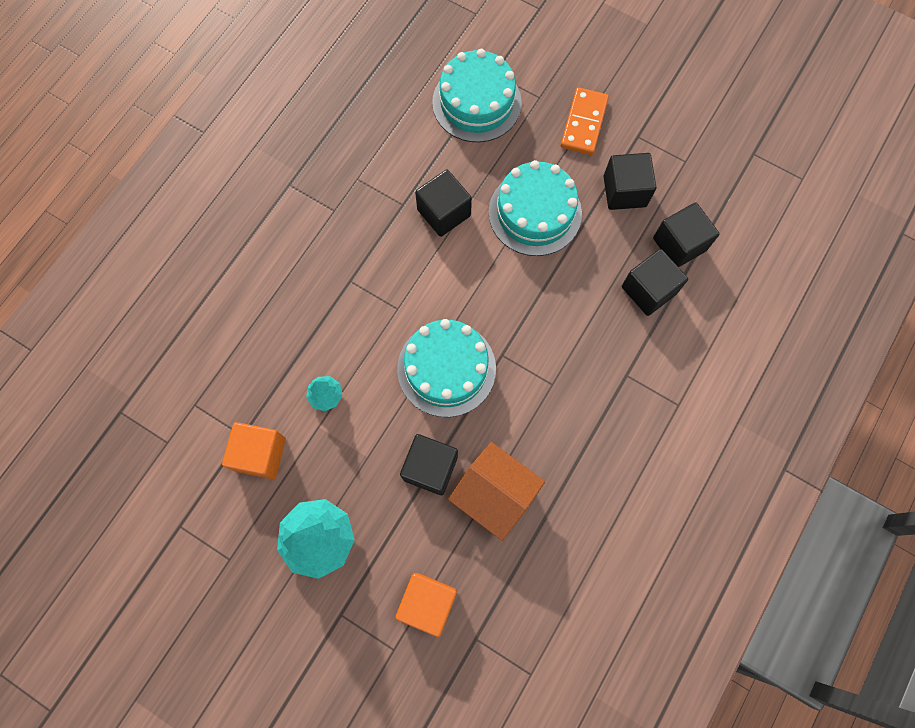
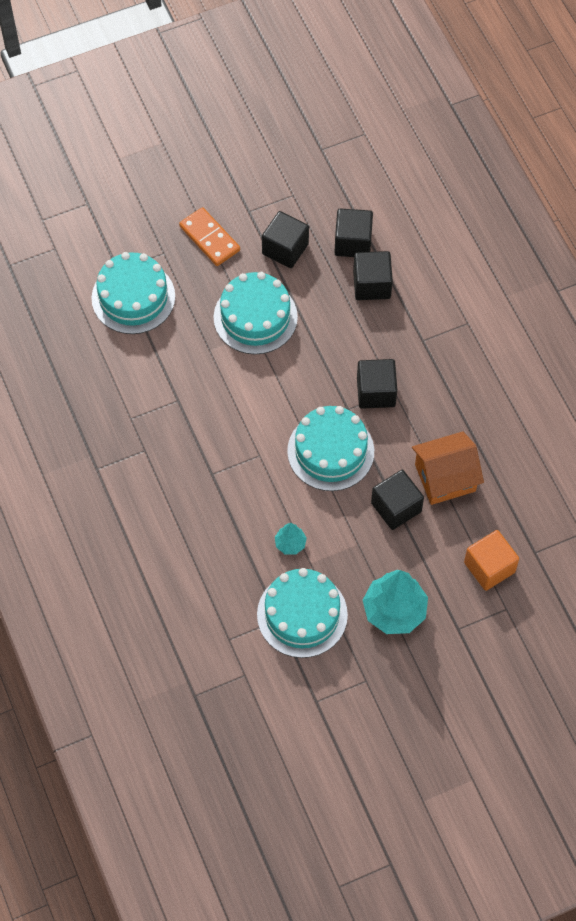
camera: 55 degrees left, 10 degrees down
(260, 454) = (302, 614): orange cube -> turquoise cake
(444, 212) = (207, 377): black cube -> black cube (376, 392)

